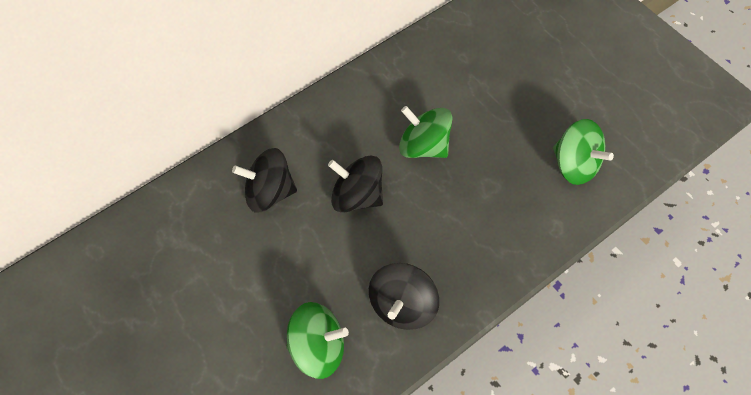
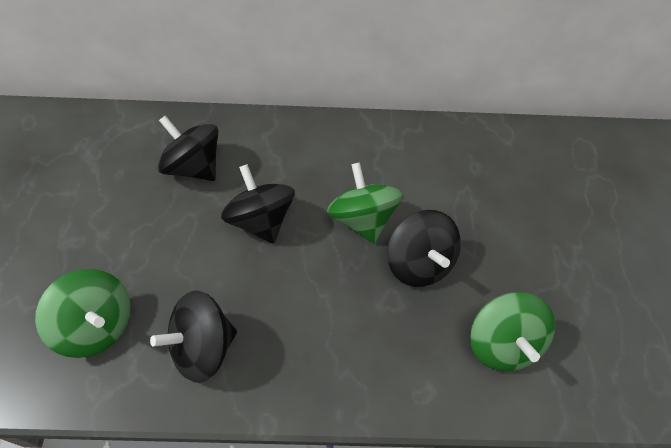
camera: 35 degrees right, 5 degrees down
(485, 150) = (418, 263): none -> black spinning top

